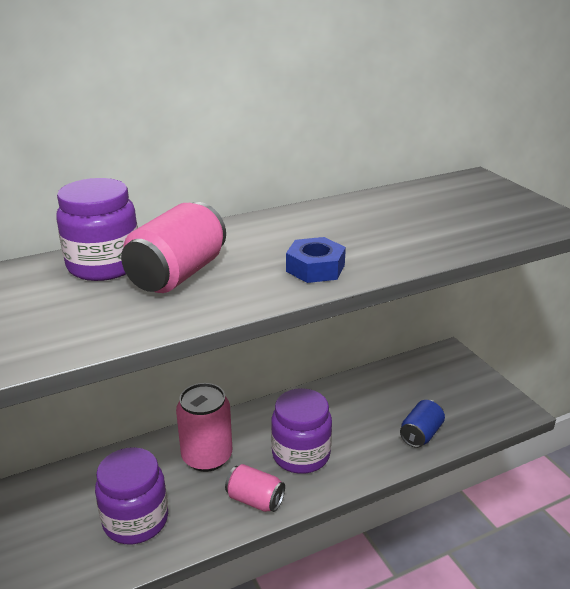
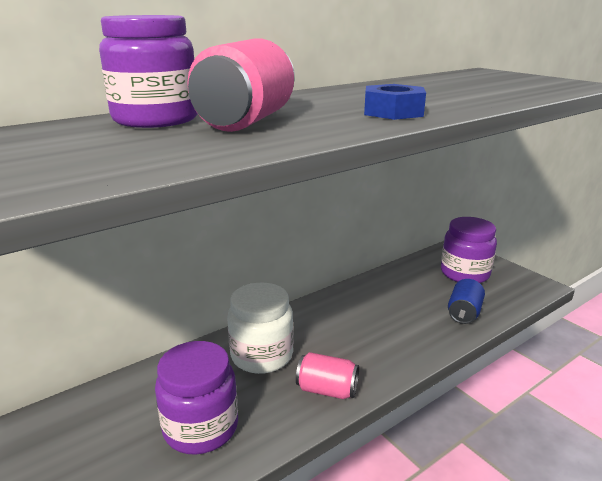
camera: 10 degrees left, 5 degrees down
(207, 456) = (262, 355): pink can -> white jar
(301, 454) = (357, 342): purple jar -> purple jar (464, 273)

